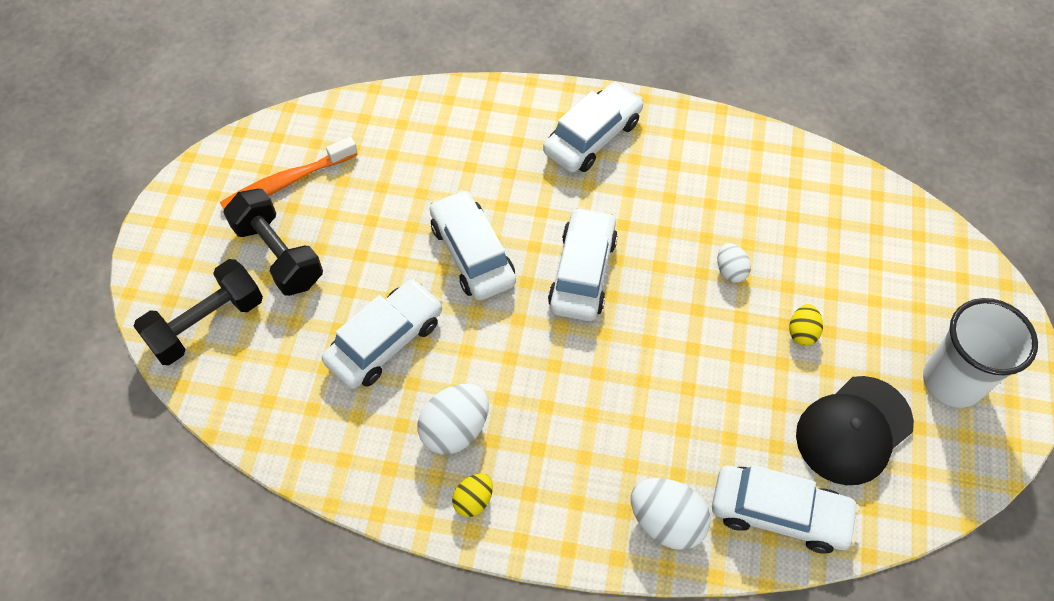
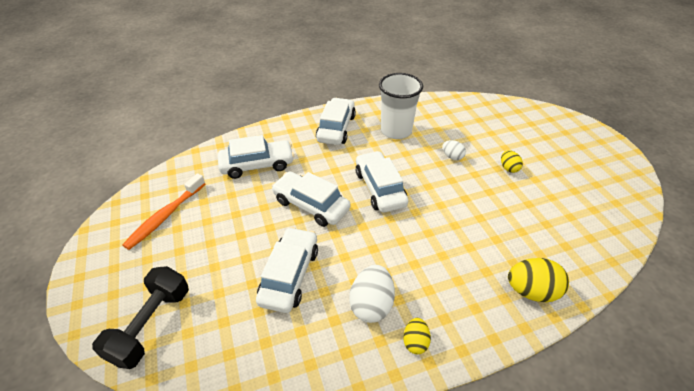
camera: 30 degrees left, 15 degrees down
(278, 255) = (183, 258): black dumbbell -> none
(666, 522) = (531, 291): white egg -> yellow egg
(779, 513) = (579, 255): white car -> white car (257, 165)
(853, 430) = (572, 199): black cap -> none
(952, 381) = (589, 159): white cup -> white cup (396, 131)

